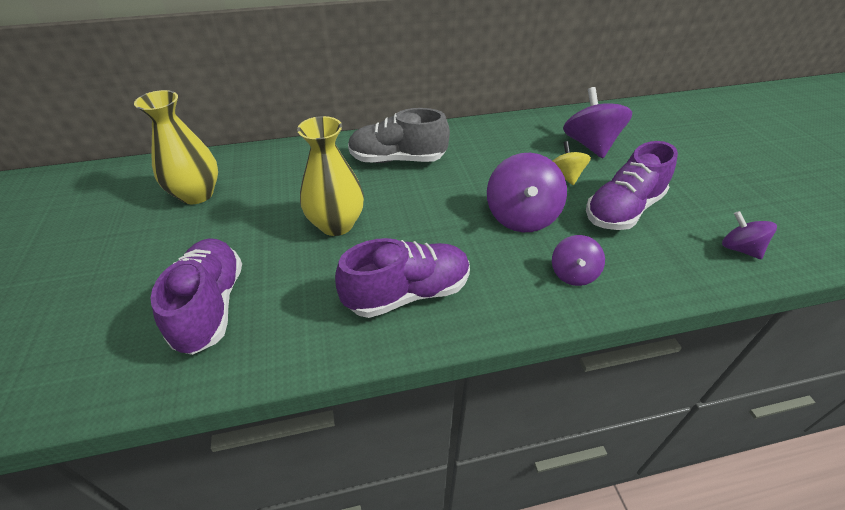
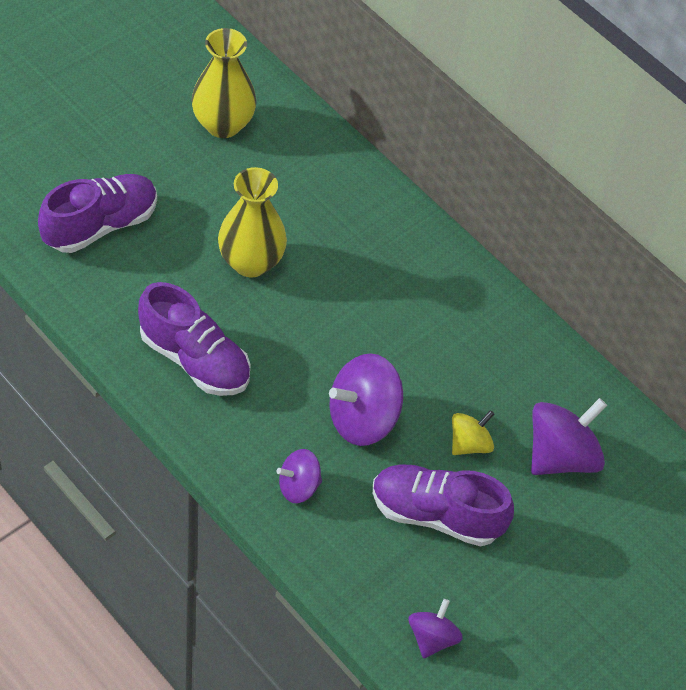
camera: 55 degrees right, 10 degrees up
(397, 159) = (393, 265): grey shoe -> none

